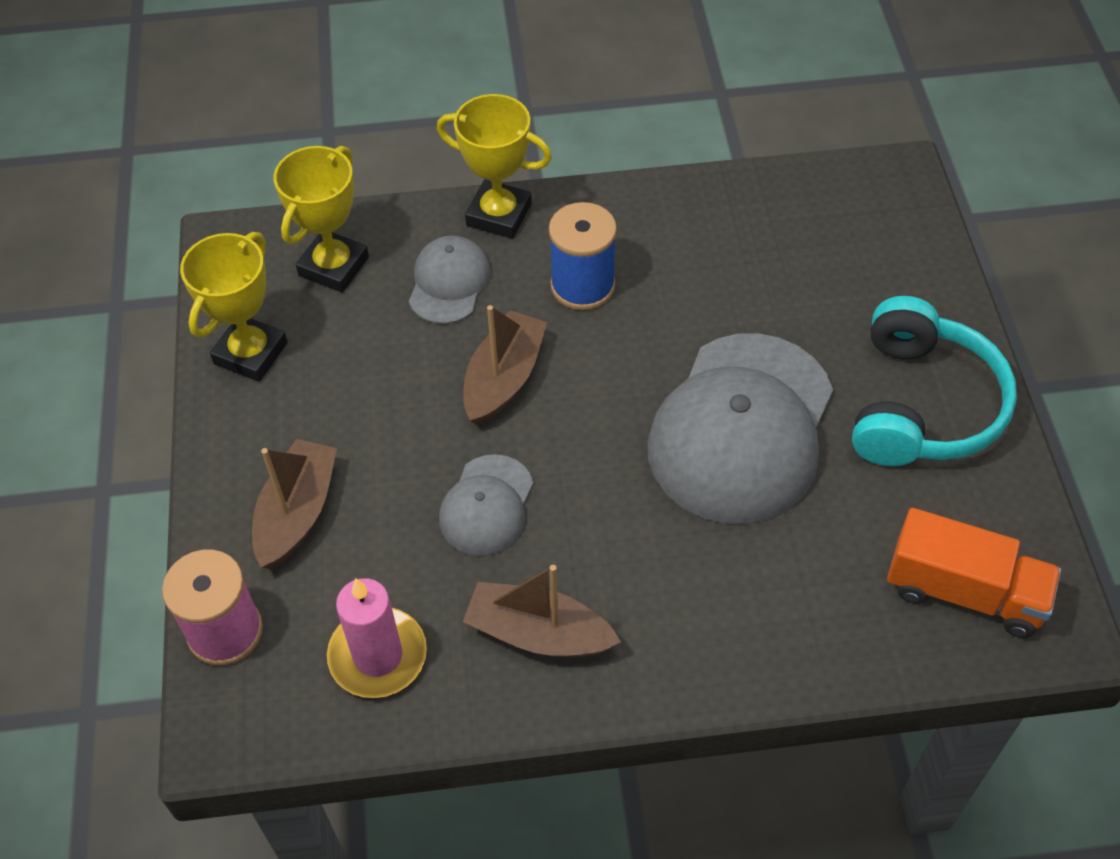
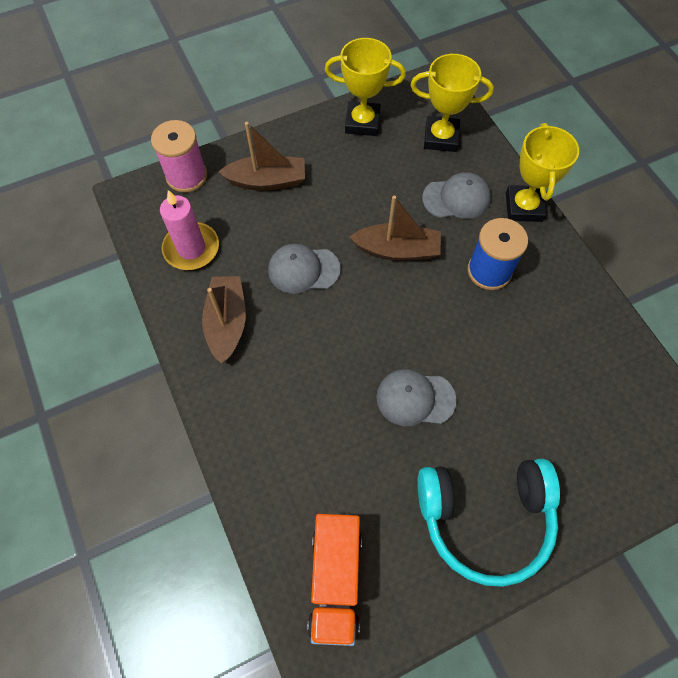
camera: 70 degrees right, 10 degrees up
(742, 428) = (415, 398): grey cap -> grey cap, size x0.49

